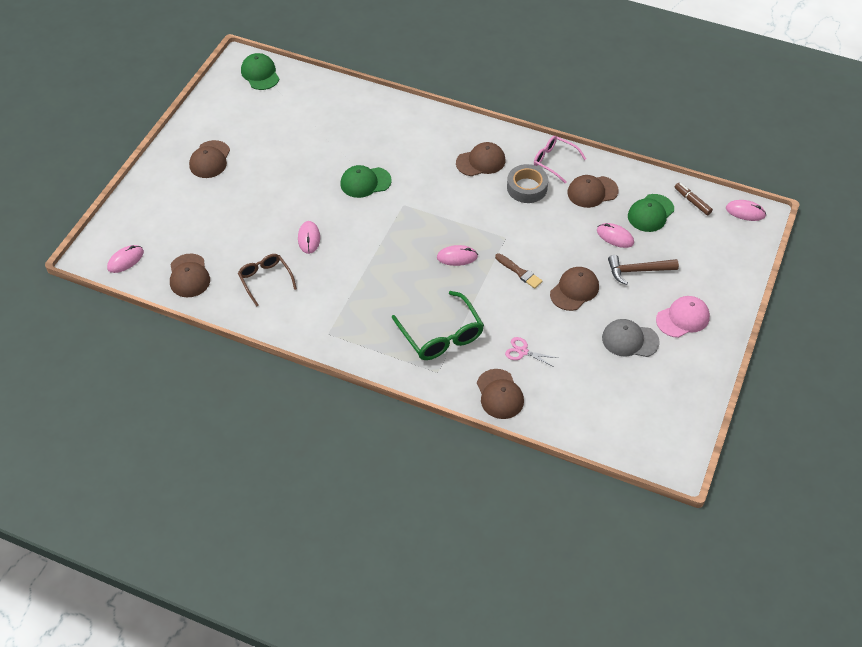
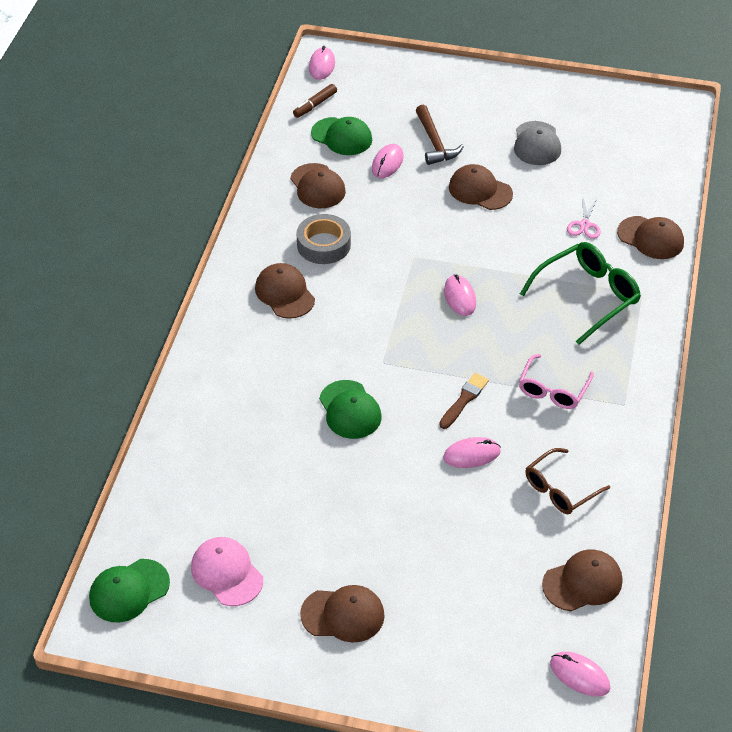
camera: 100 degrees left, 5 degrees down
(499, 394) = (650, 238): brown cap -> brown cap turned 60 degrees clockwise
(519, 272) = (467, 238): brown brush -> brown brush (464, 400)
(554, 161) = (270, 224): pink glasses -> pink glasses (553, 390)
(683, 318) = (492, 107): pink cap -> pink cap (227, 573)

